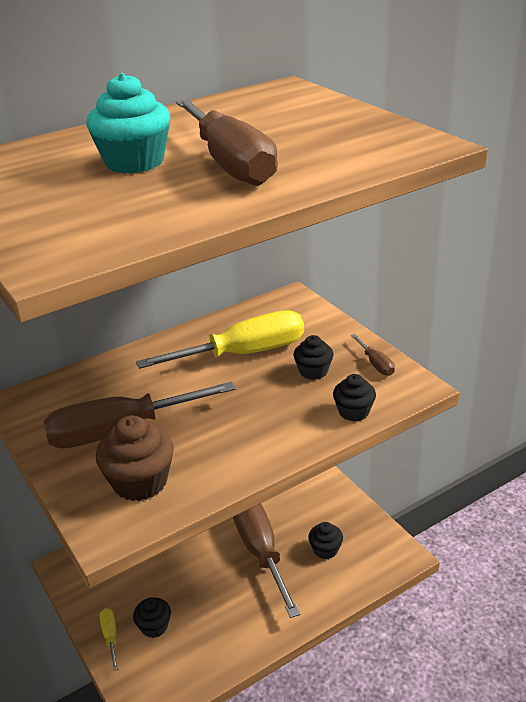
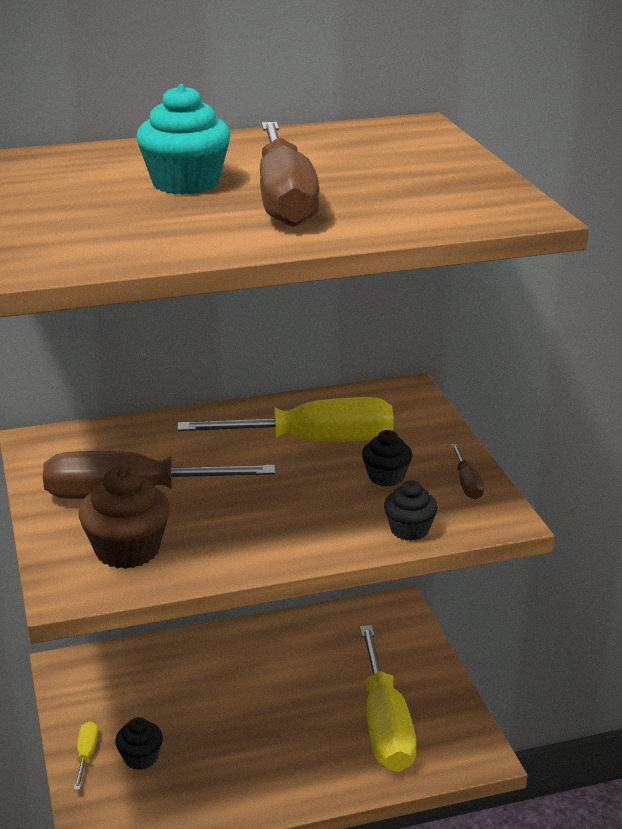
camera: 15 degrees right, 5 degrees down
(260, 551) = (302, 707): brown screwdriver -> none
(325, 549) = (384, 725): black cupcake -> yellow screwdriver

